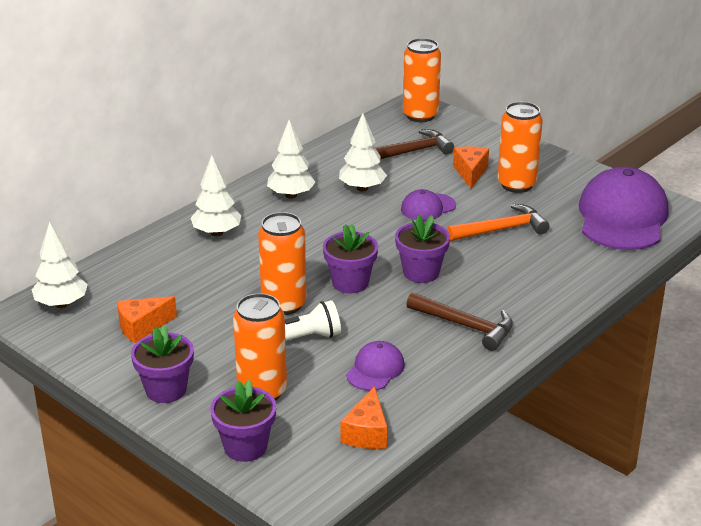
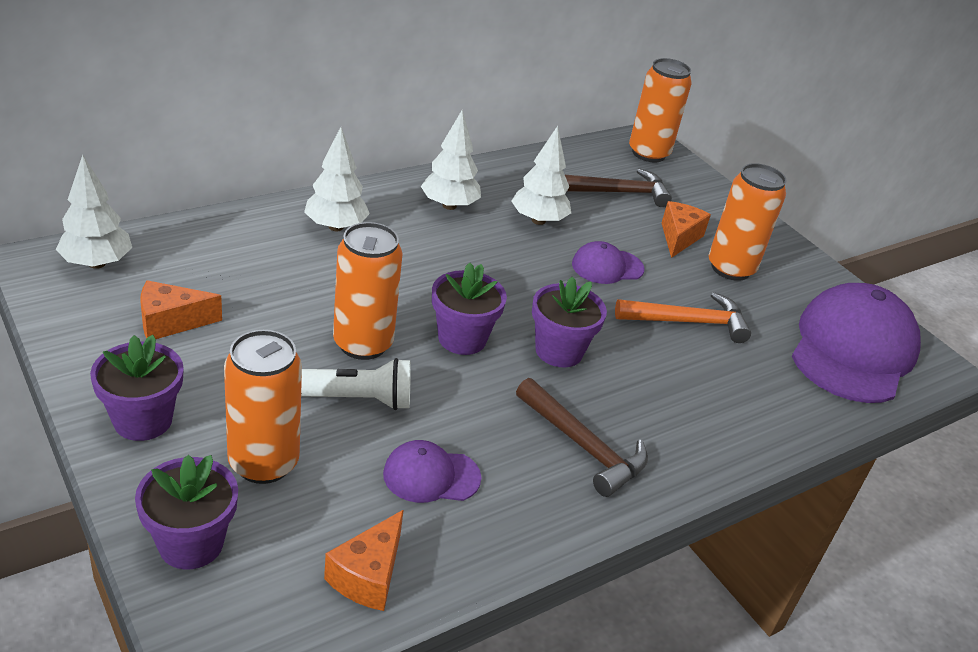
camera: 10 degrees right, 5 degrees up
(375, 369) = (431, 476): purple cap -> purple cap turned 135 degrees counterclockwise

